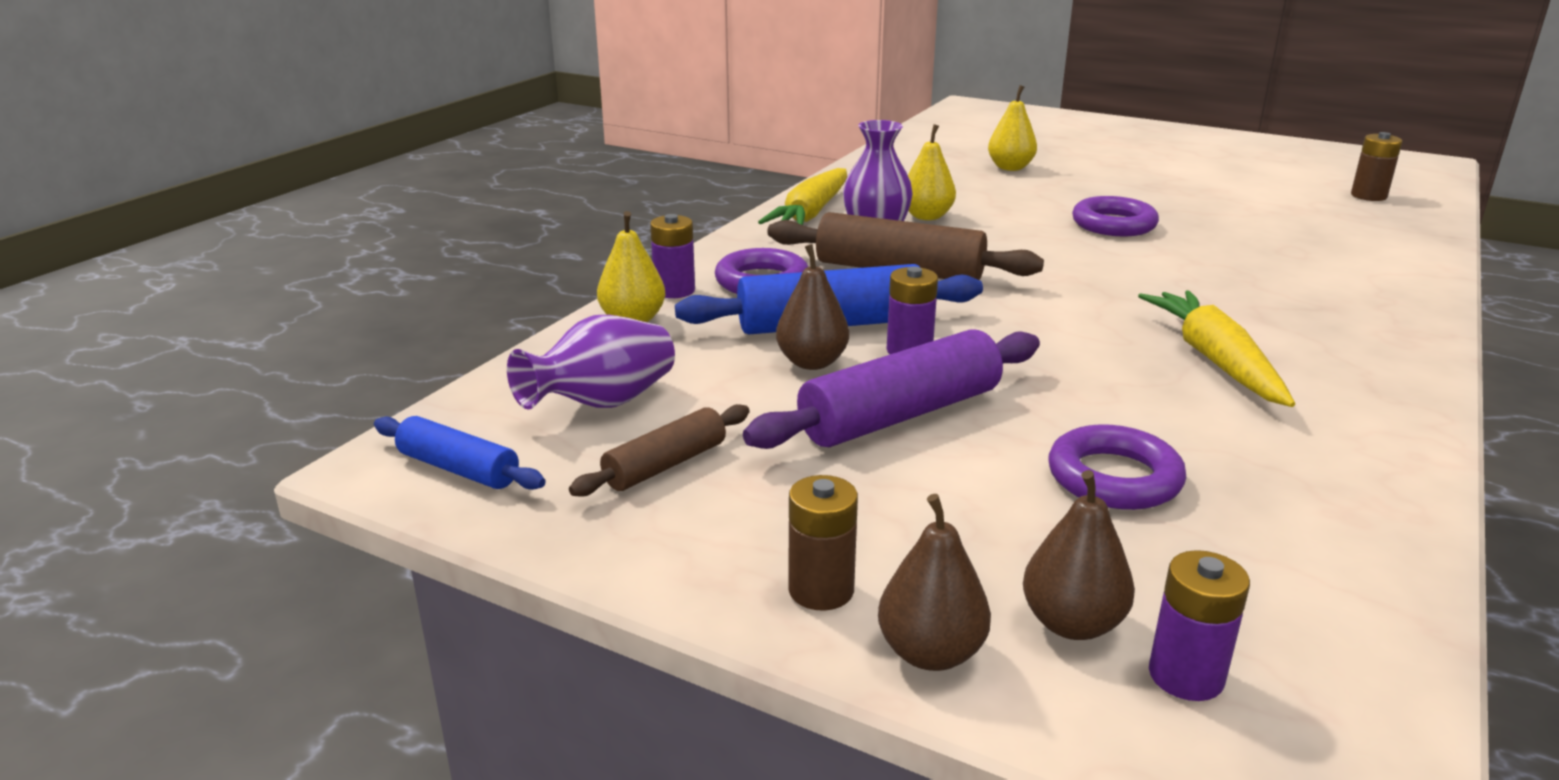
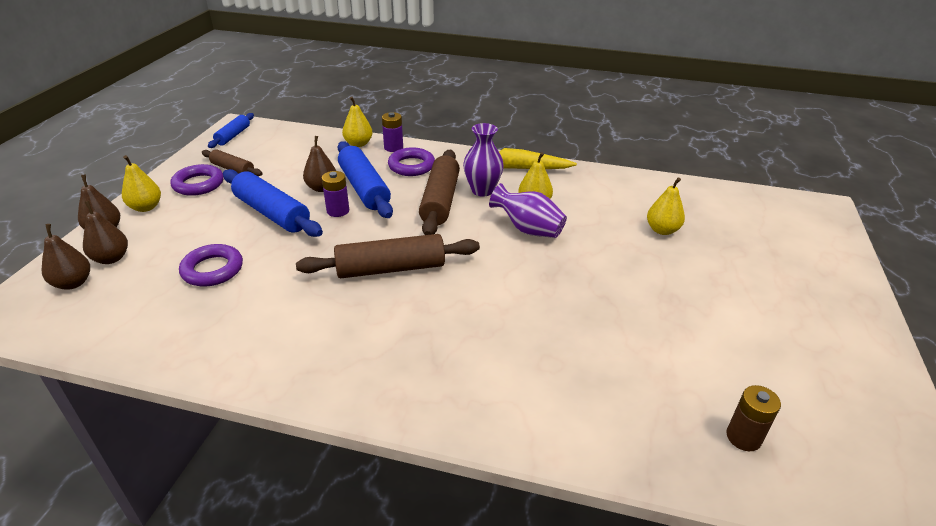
camera: 75 degrees right, 10 degrees up
(602, 403) = (280, 150): purple vase -> purple vase (528, 229)
(821, 590) = (146, 207): brown battery -> yellow pear
(901, 415) = (272, 213): purple rolling pin -> blue rolling pin
(1102, 319) = (391, 269): none -> brown rolling pin
(1113, 224) = (561, 276): purple ring -> purple ring (198, 184)
(1186, 676) = (73, 283): purple battery -> brown pear
(1214, 360) = (341, 308): yellow carrot -> none

